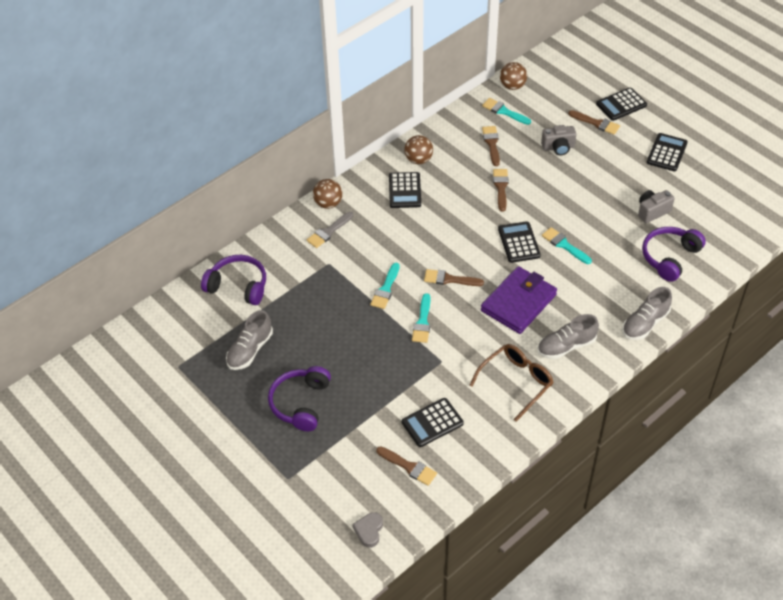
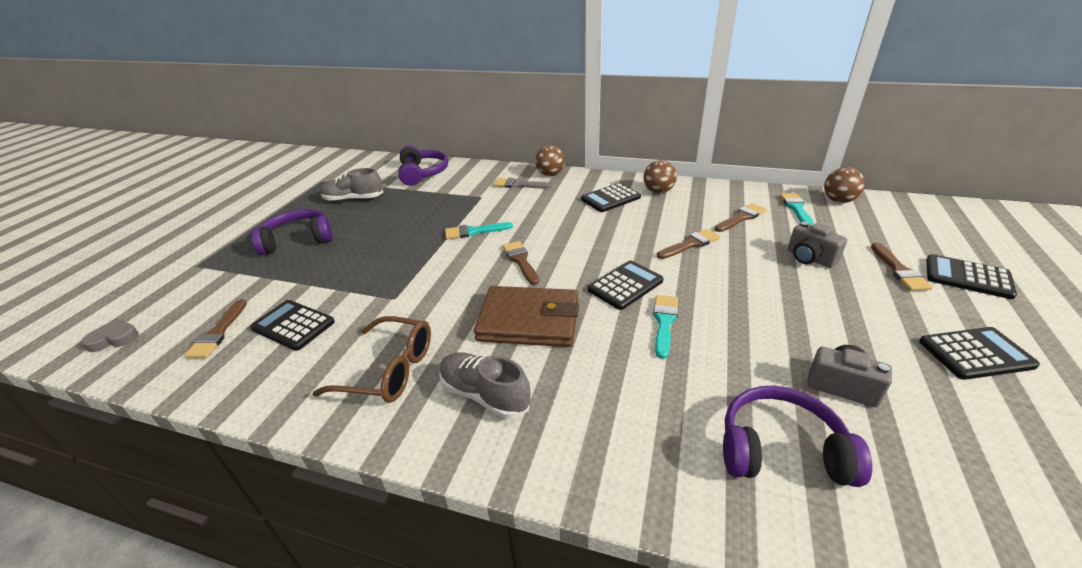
camera: 60 degrees right, 15 degrees down
(422, 322) = (445, 266): turquoise brush -> none
(518, 303) = (529, 321): purple wallet -> brown wallet
(645, 323) = (603, 476): grey shoe -> none

